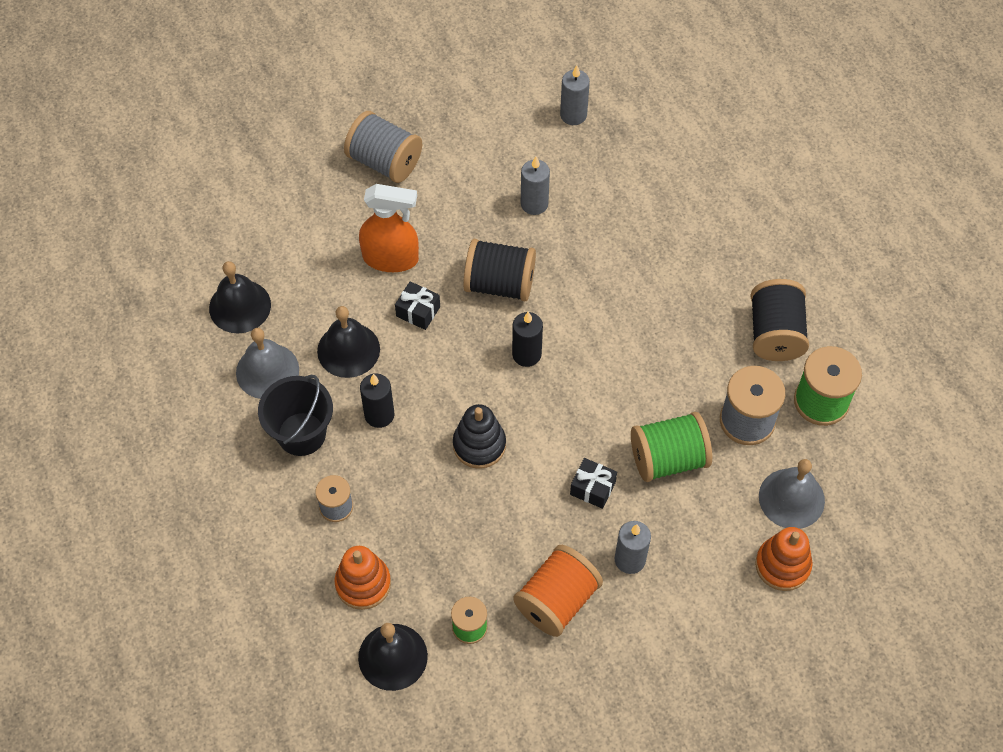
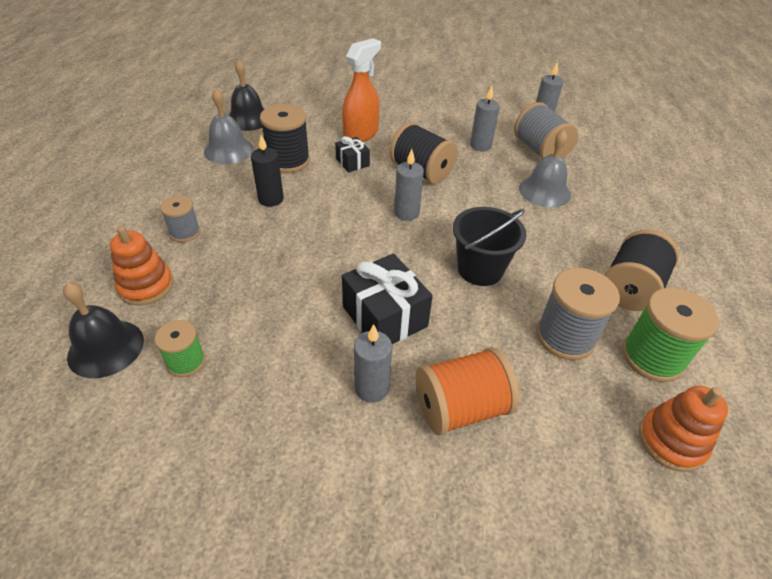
camera: 30 degrees right, 15 degrees down
(301, 434) = (211, 186): black bucket -> black bucket (480, 269)
(348, 350) = (288, 161): black bell -> black spool
(384, 162) = (400, 97): grey spool -> grey spool (540, 150)
(391, 258) = (361, 134): orange spray bottle -> orange spray bottle turned 90 degrees counterclockwise
(479, 445) = (321, 246): black stacking toy -> none
(526, 354) = (406, 213): black candle -> grey candle
(557, 600) = (277, 384): orange spool -> orange spool (460, 408)
(592, 488) = (384, 316): black gift -> black gift, size x1.82
(668, 458) = (469, 329): green spool -> none
(782, 565) = (527, 483): orange stacking toy -> orange stacking toy (671, 441)
(791, 498) = (575, 423): grey bell -> grey bell (544, 191)

